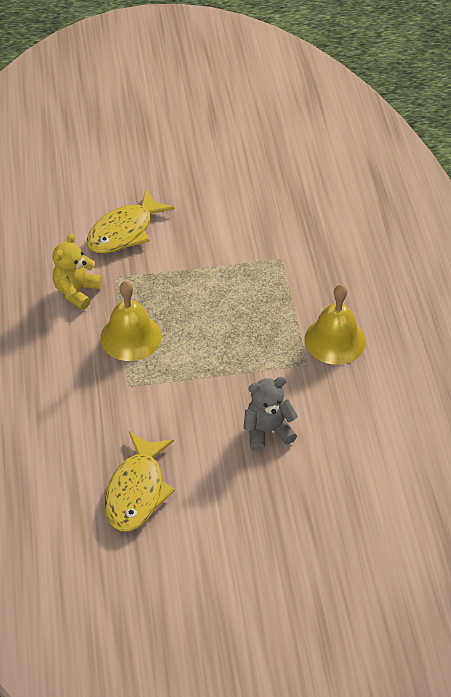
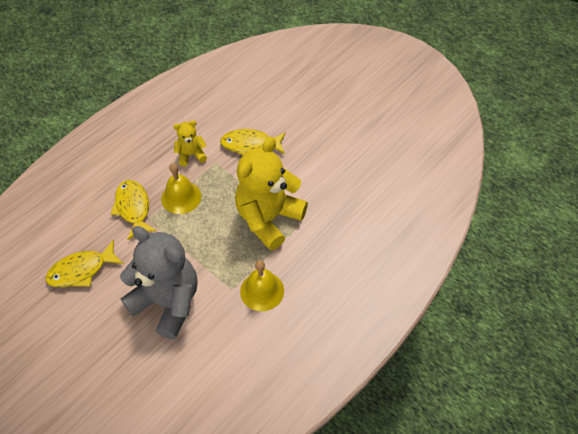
camera: 50 degrees right, 5 degrees up
(97, 390) = (133, 208): none -> yellow fish
(247, 278) = (268, 219): none -> yellow teddy bear
(267, 431) = (168, 302): grey teddy bear -> grey teddy bear, size x2.11

